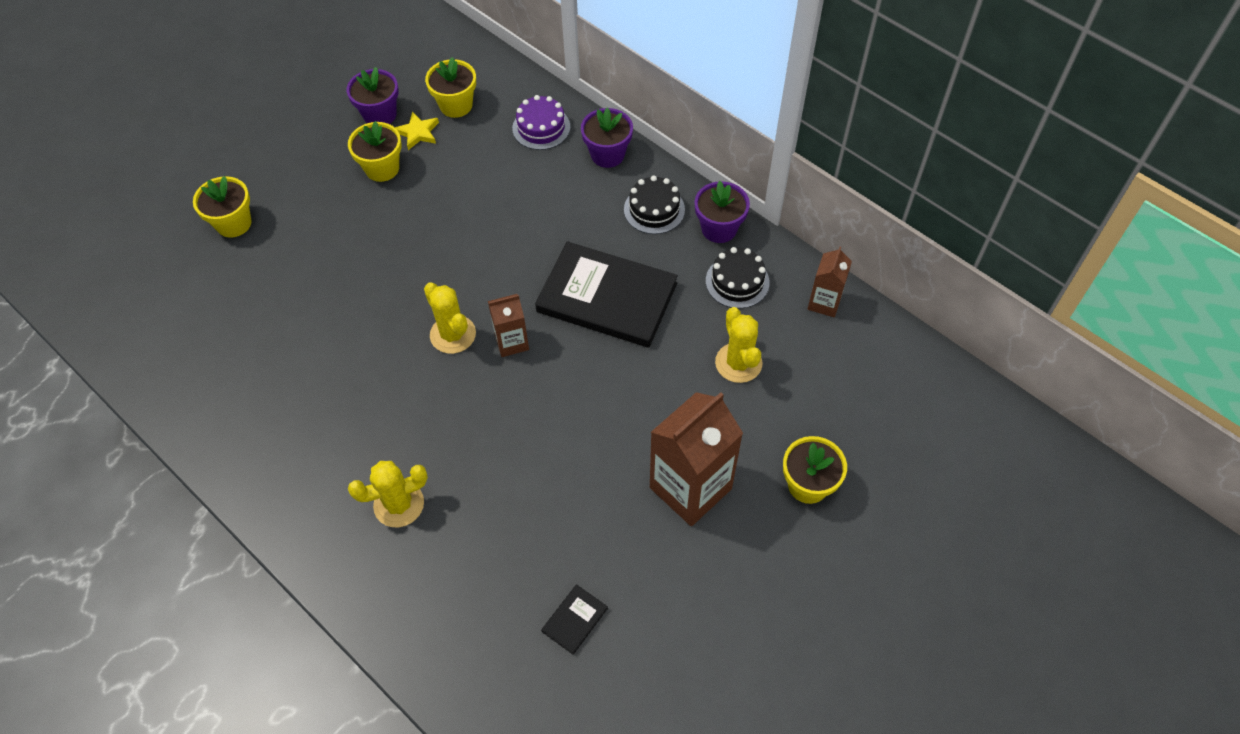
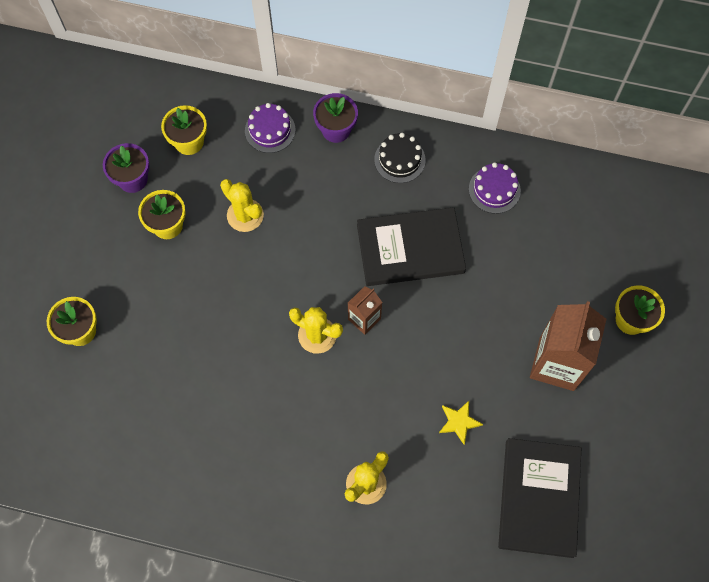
camera: 30 degrees left, 10 degrees up
(418, 132) = (175, 180): yellow star -> yellow star (459, 422)
(574, 620) = (538, 498): black book -> black book, size x2.45
(719, 229) = (456, 153): purple flower pot -> none
(737, 281) = (494, 190): black cake -> purple cake
(738, 363) = (533, 253): yellow cactus -> yellow cactus (245, 215)
(824, 302) = (563, 176): brown carton -> none

